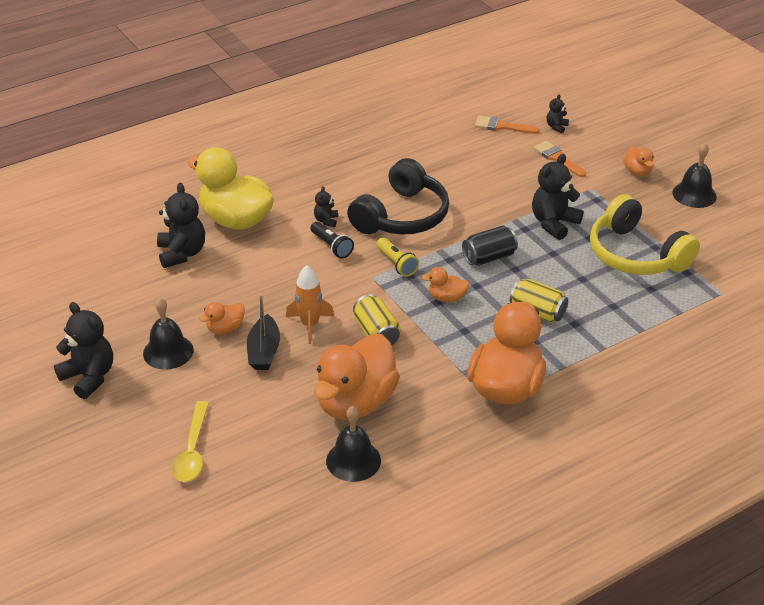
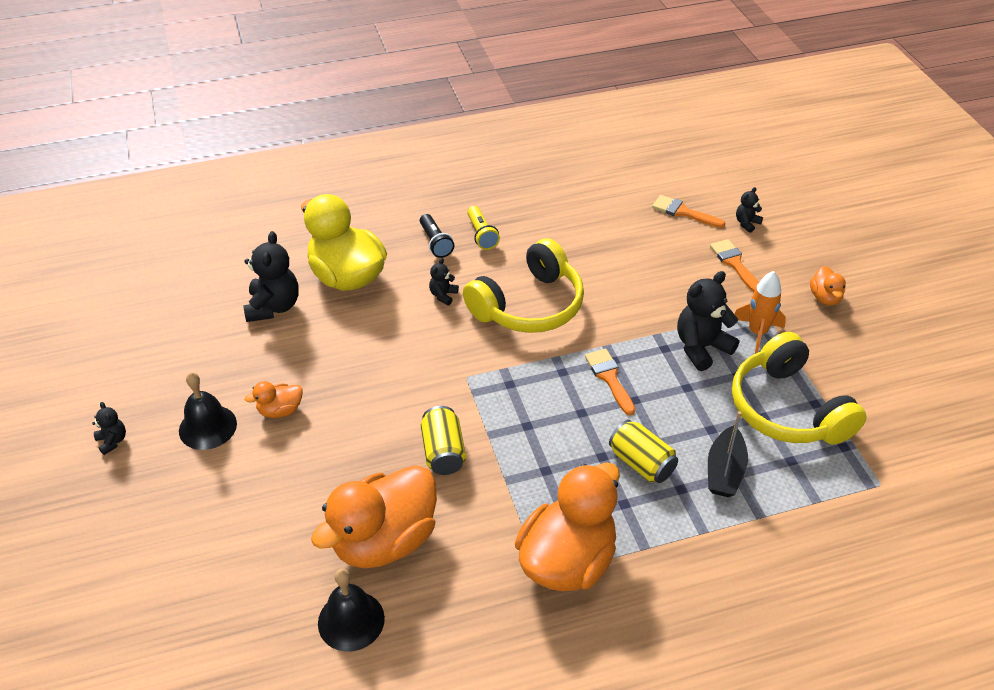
camera: 15 degrees right, 5 degrees up
(89, 377) = (112, 441): black teddy bear -> black teddy bear, size x0.50
(192, 450) = (179, 563): yellow spoon -> none
(264, 351) = (309, 449): black boat -> black boat (724, 471)
(309, 325) = (373, 425): orange rocket -> orange rocket (757, 333)
(331, 246) = (436, 329): black flashlight -> black flashlight (435, 243)
(396, 264) = (500, 365): yellow flashlight -> yellow flashlight (481, 235)
(401, 216) = (529, 305): black headphones -> yellow headphones
(446, 298) = (541, 421): orange duck -> none
(489, 257) = (609, 378): black can -> orange brush
(694, 194) = (886, 341): black bell -> none

